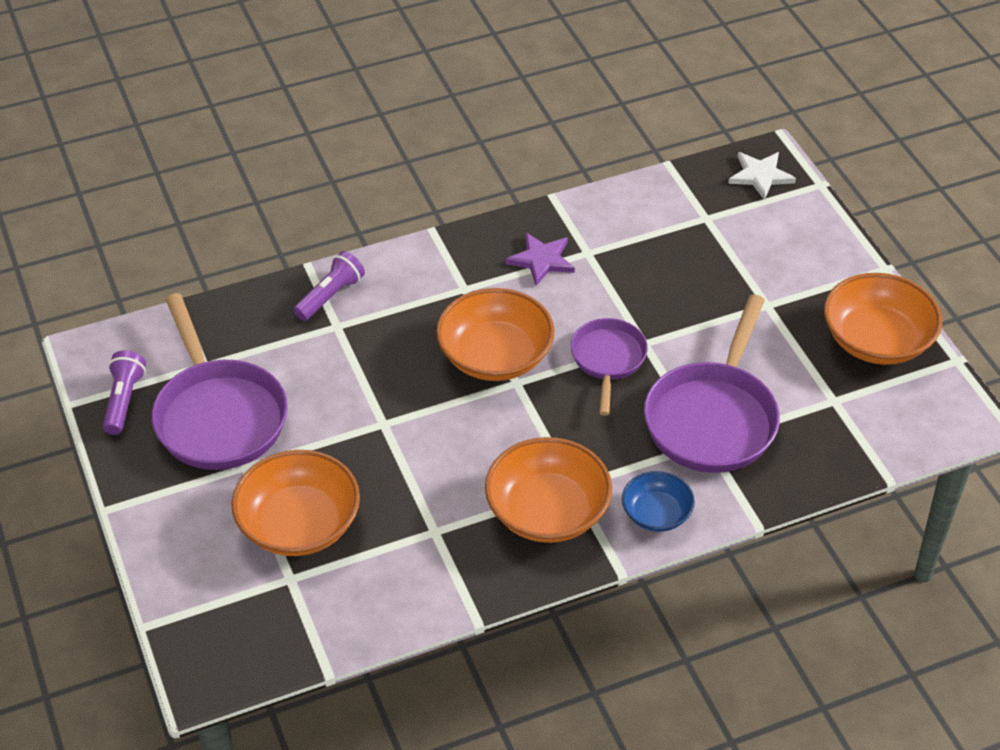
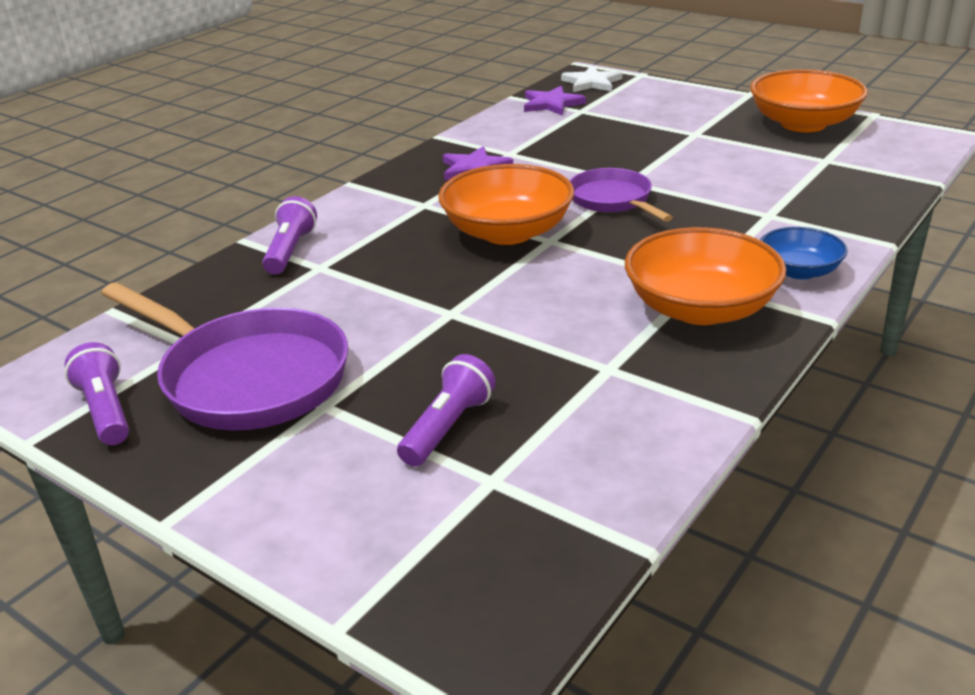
camera: 30 degrees left, 15 degrees down
(299, 524) = (447, 427): orange bowl -> purple flashlight
(691, 194) = (551, 104): none -> purple star
(713, 418) = (751, 200): purple pan -> none

